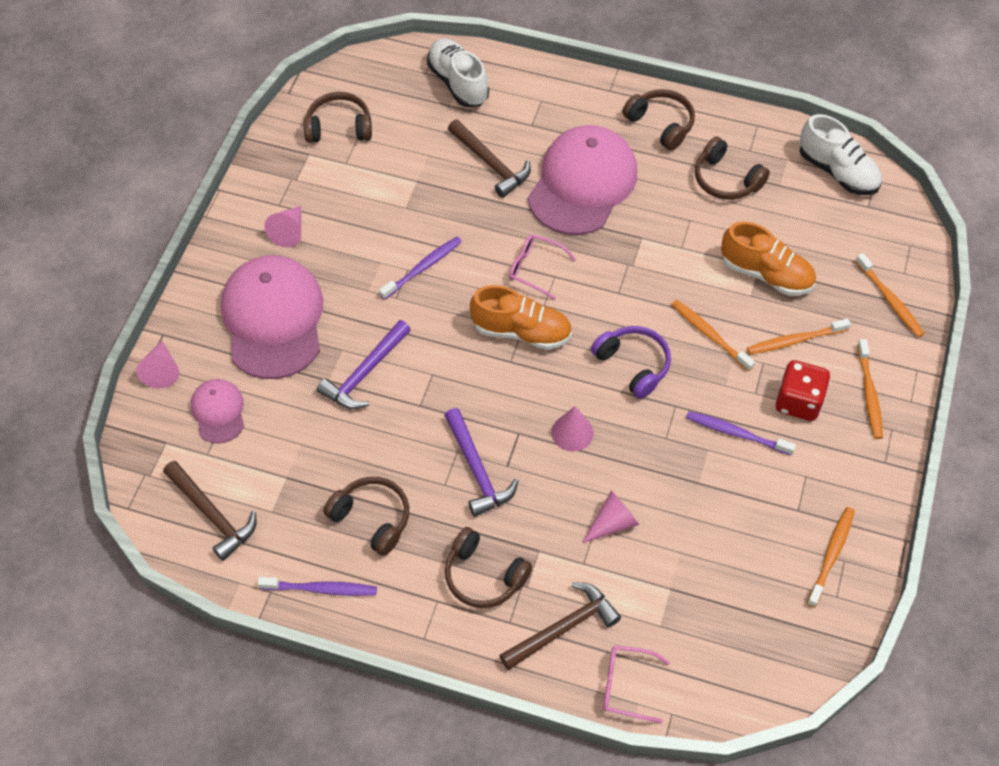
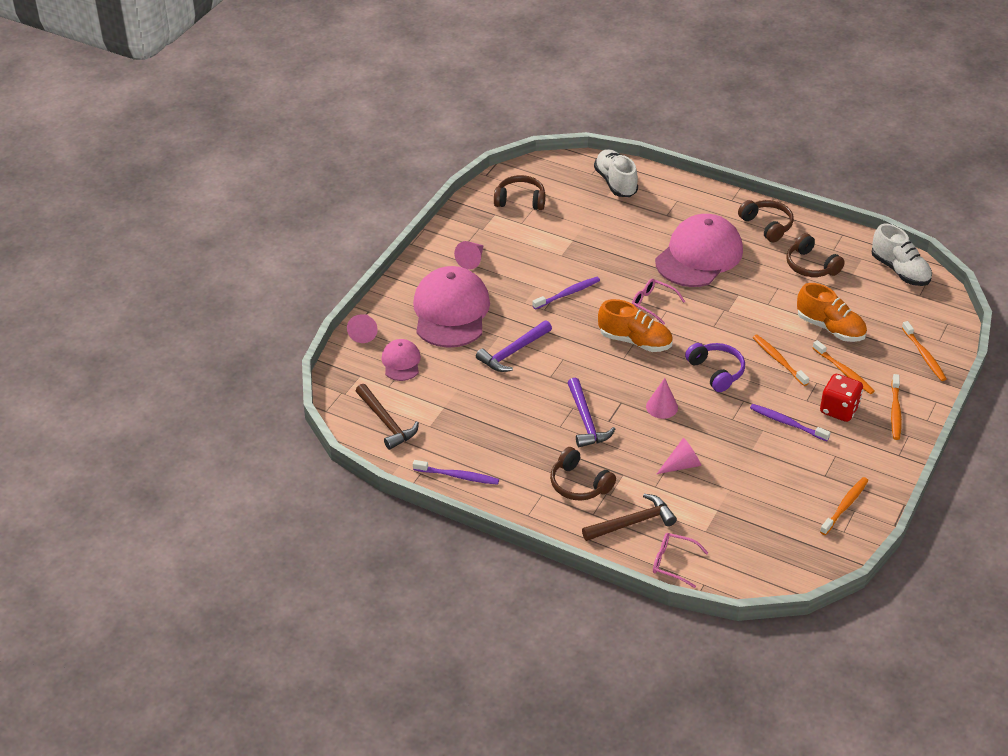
camera: 10 degrees right, 15 degrees down
(372, 519) = (502, 440): brown headphones -> none
(491, 164) = (631, 236): brown hammer -> none
(794, 340) = (844, 372): orange toothbrush -> orange toothbrush turned 120 degrees counterclockwise

